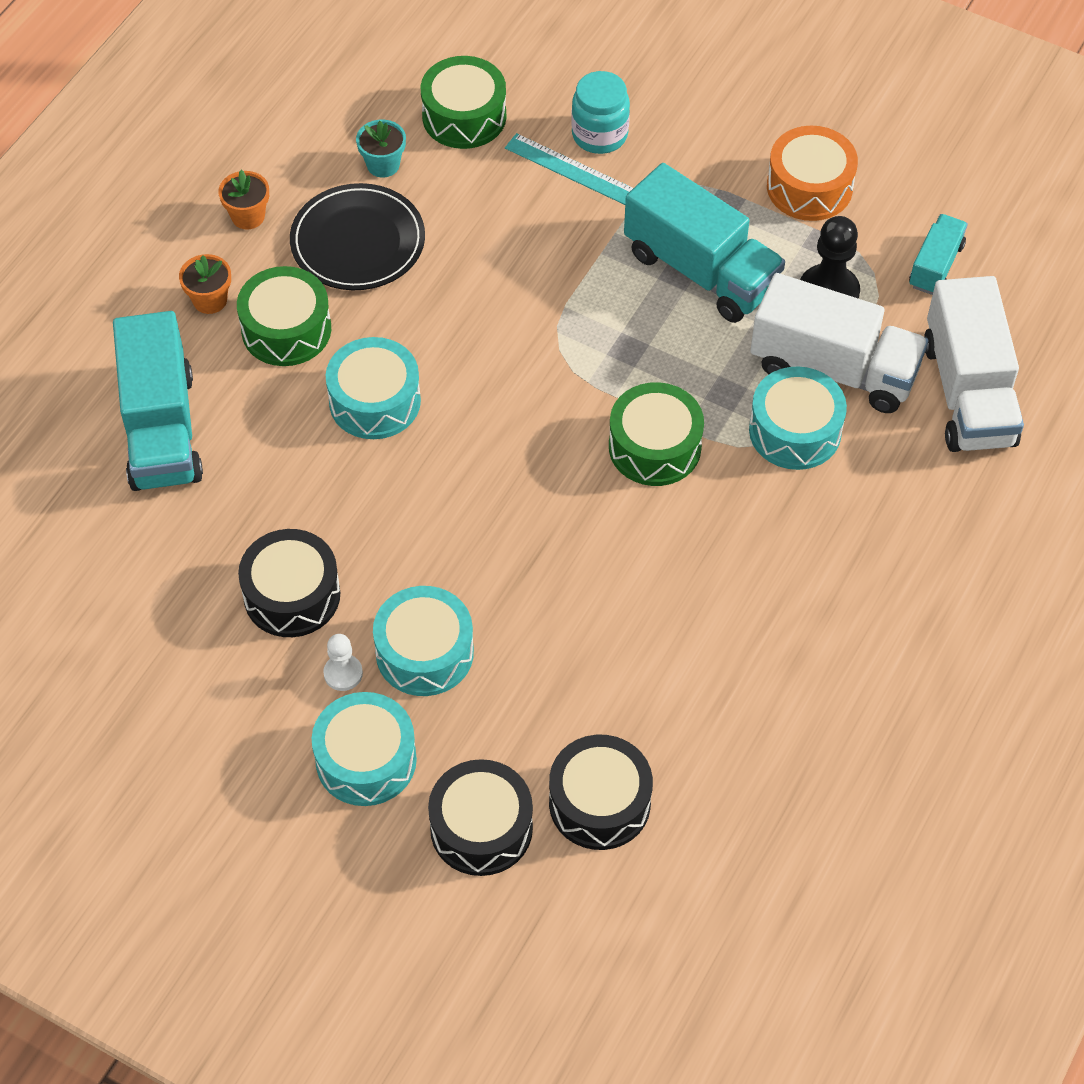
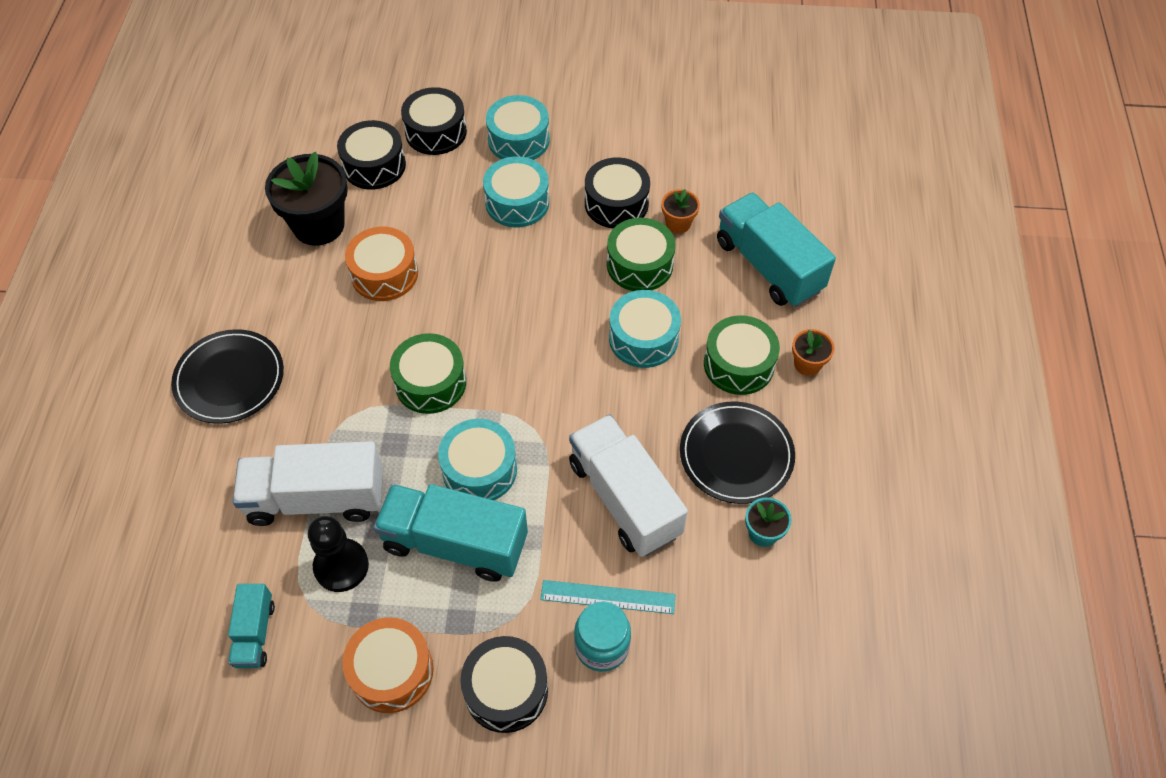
camera: 155 degrees right, 0 degrees up
(248, 216) = (832, 441): orange flower pot -> orange flower pot (678, 223)
(343, 673) = (558, 175): white pawn -> none
(464, 116) = (728, 613): green drum -> green drum (639, 265)
(654, 615) = (384, 274): none -> orange drum
(707, 135) = (506, 690): none -> black drum
(717, 729) = (319, 225): none -> black flower pot
(795, 431) = (331, 435): turquoise drum -> turquoise drum (479, 469)
(899, 546) = (229, 379): none -> black plate
(968, 392) = (202, 521): white truck -> white truck (624, 498)

